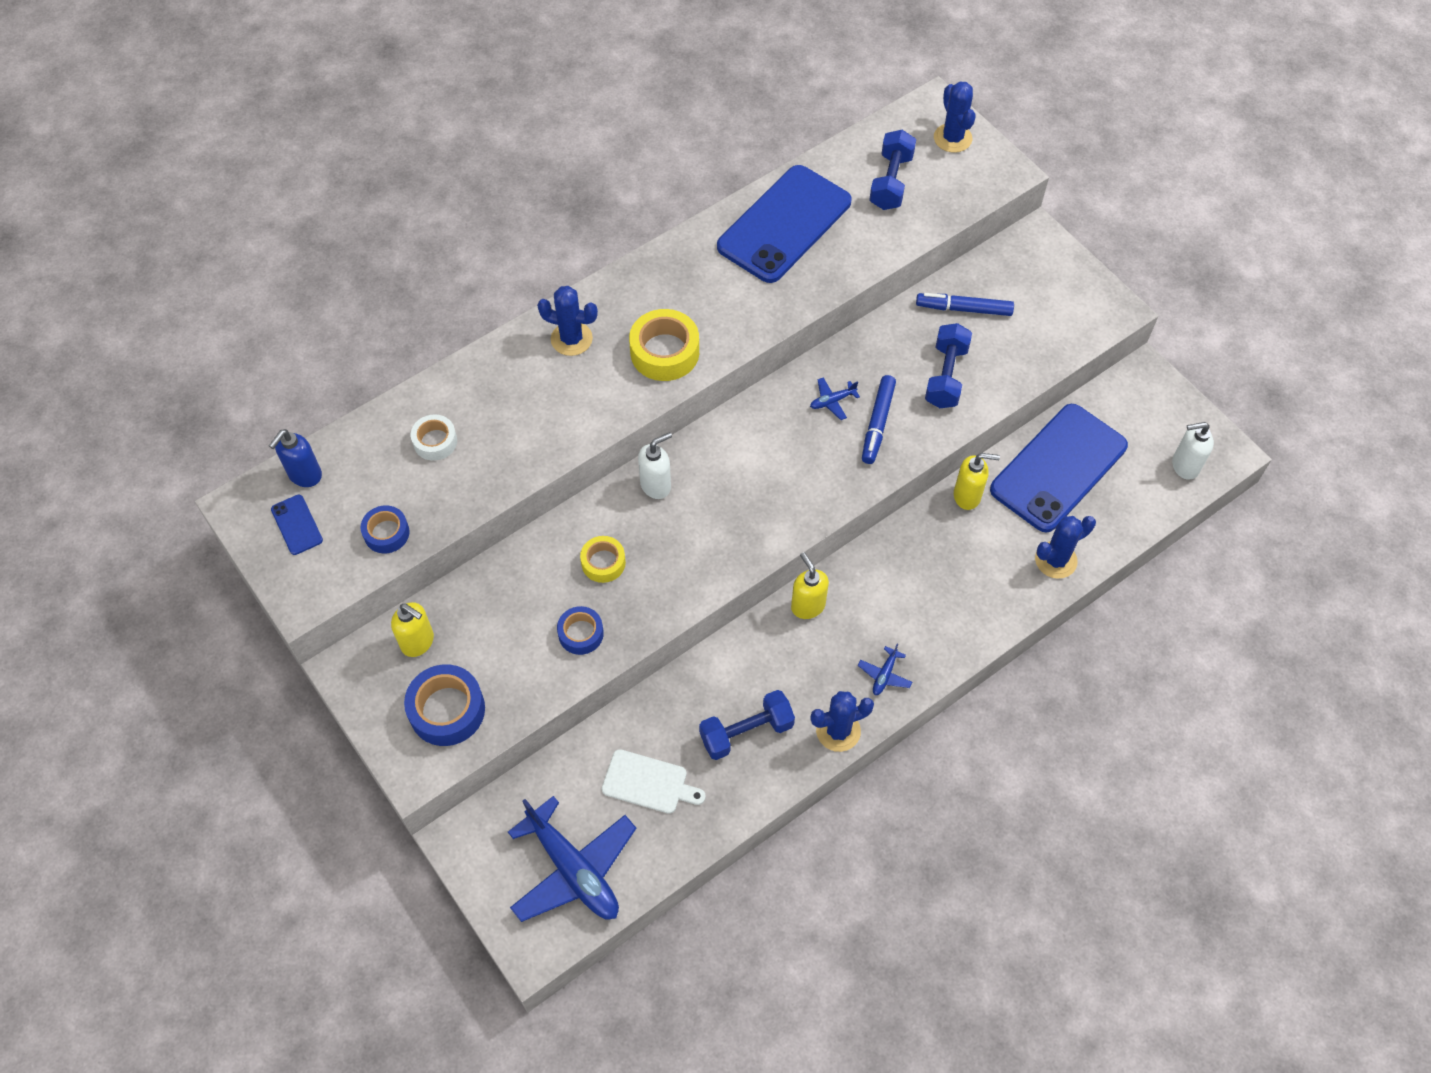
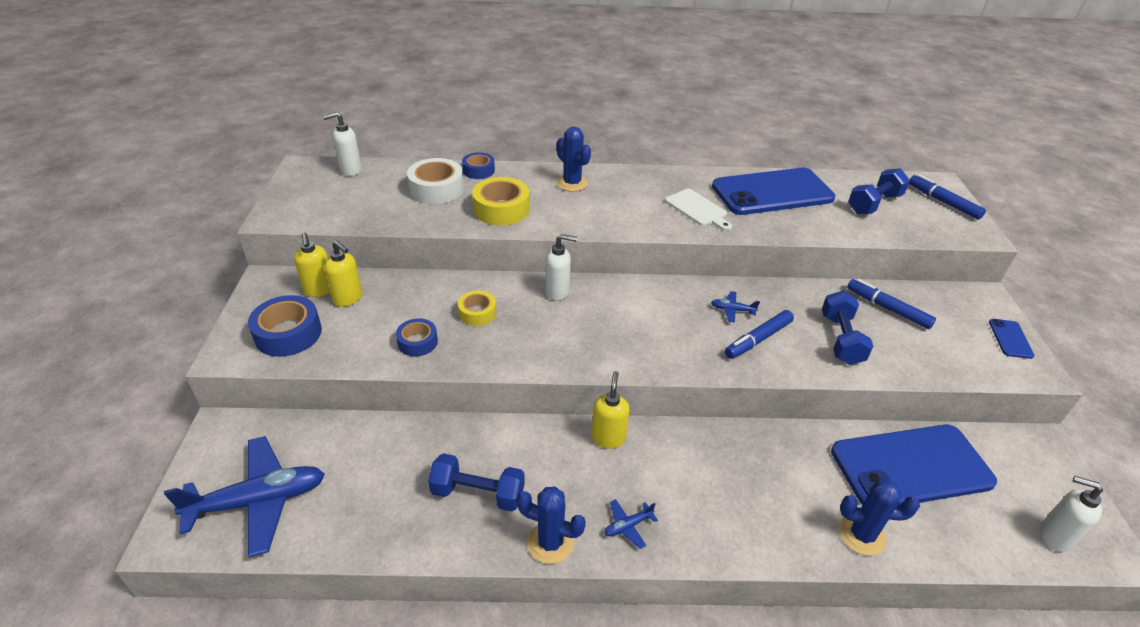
camera: 35 degrees right, 20 degrees down
(297, 525) = (317, 187): blue phone -> blue phone (1010, 339)
(305, 475) = (350, 170): blue soap dispenser -> white soap dispenser
(386, 533) = (356, 213): blue tape -> blue tape (478, 170)
(435, 441) = (436, 189): white tape -> white tape, size x1.63
(573, 869) = (258, 501): blue plane -> blue plane turned 105 degrees counterclockwise
(648, 783) = (373, 479): white cutting board -> white cutting board (697, 209)
(664, 352) = (625, 213): yellow tape -> yellow tape (501, 209)
(946, 376) = (841, 339): blue dumbbell -> blue dumbbell turned 45 degrees counterclockwise
(952, 138) = (943, 202): blue cactus -> blue marker
(967, 496) = (807, 441): yellow soap dispenser -> yellow soap dispenser (348, 298)

